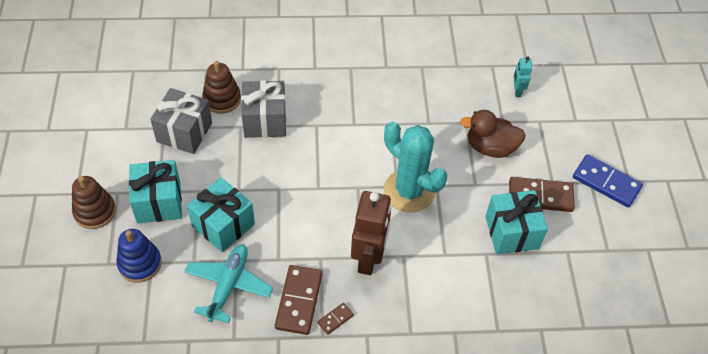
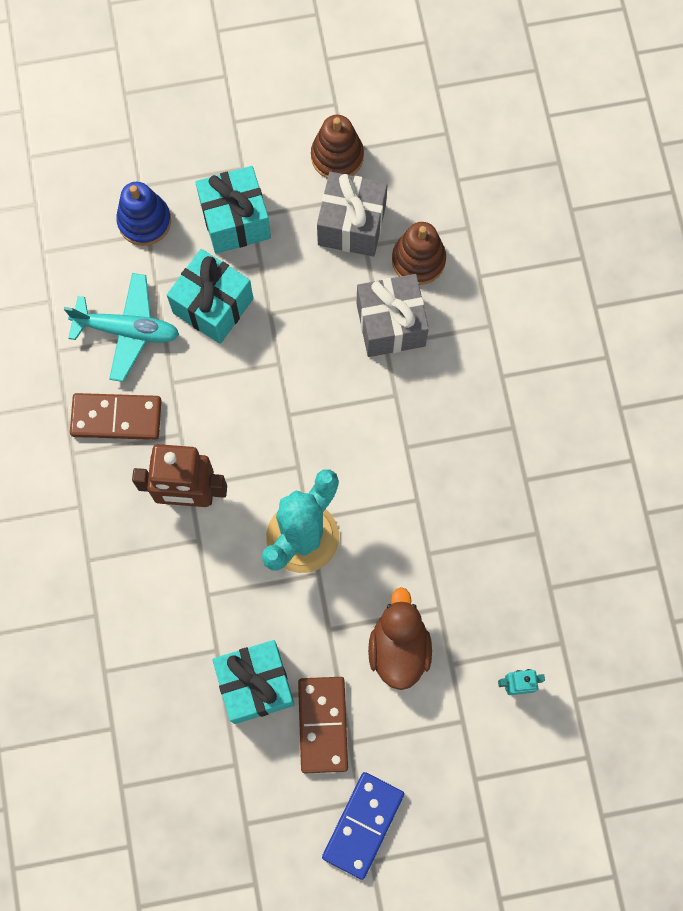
camera: 85 degrees right, 20 degrees up
(95, 211) = (210, 150): brown stacking toy -> brown stacking toy (337, 156)
(335, 319) = (97, 465): brown domino -> none

